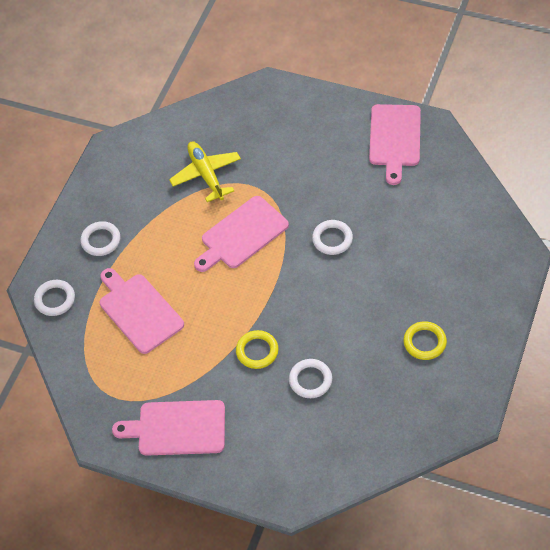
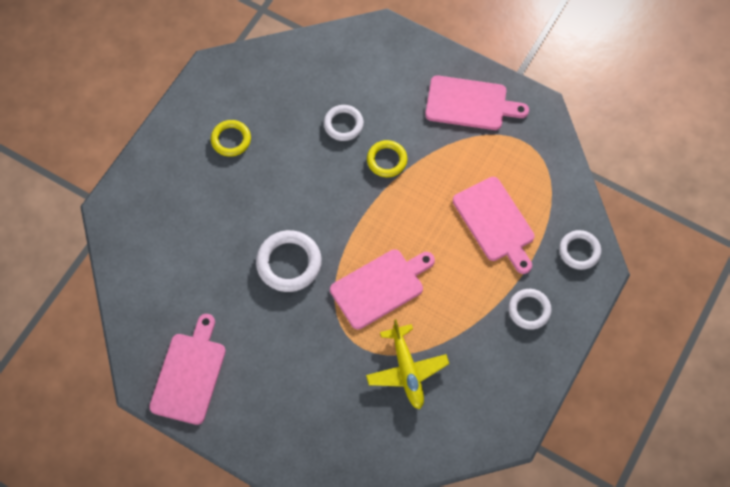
camera: 175 degrees left, 10 degrees up
(332, 239) = (289, 263): white ring -> white ring, size x1.55

